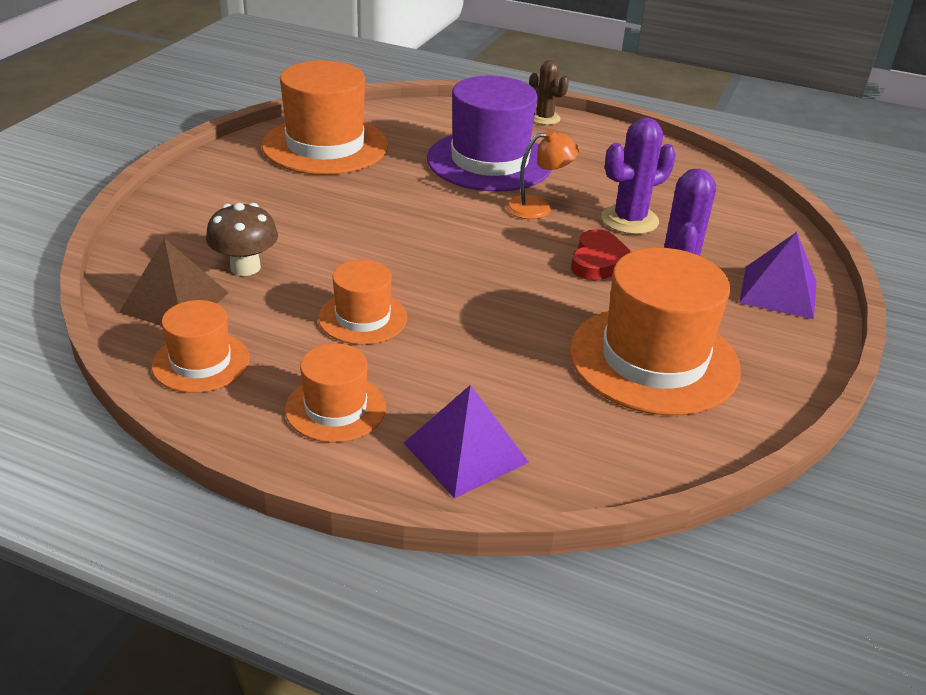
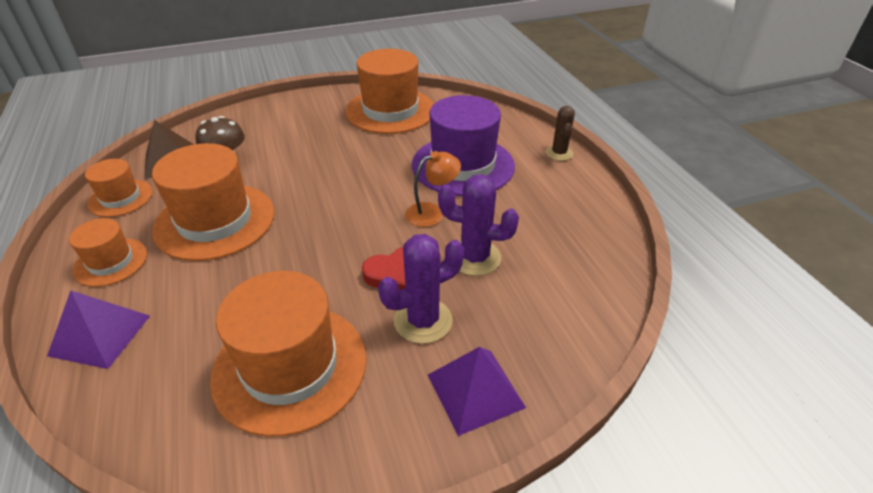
camera: 50 degrees right, 5 degrees up
(362, 318) = (215, 221): orange hat -> orange hat, size x1.85
(538, 207) = (432, 212): orange lamp -> orange lamp turned 60 degrees counterclockwise

